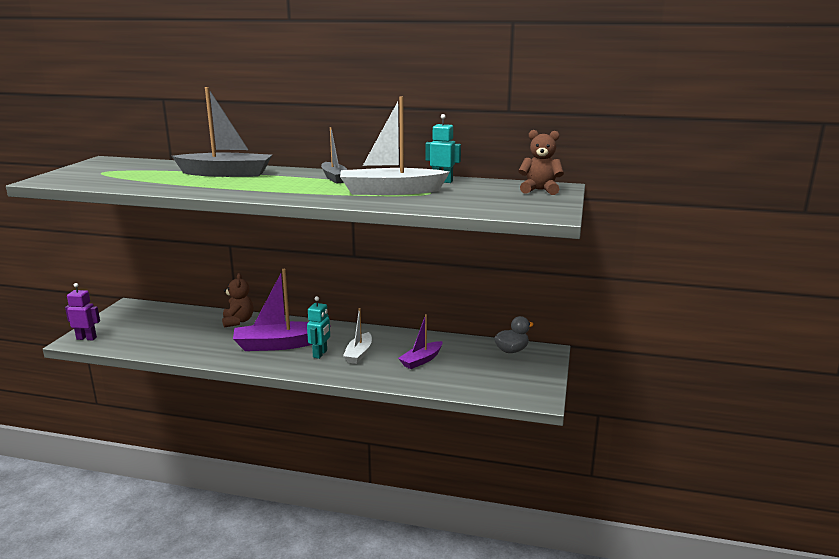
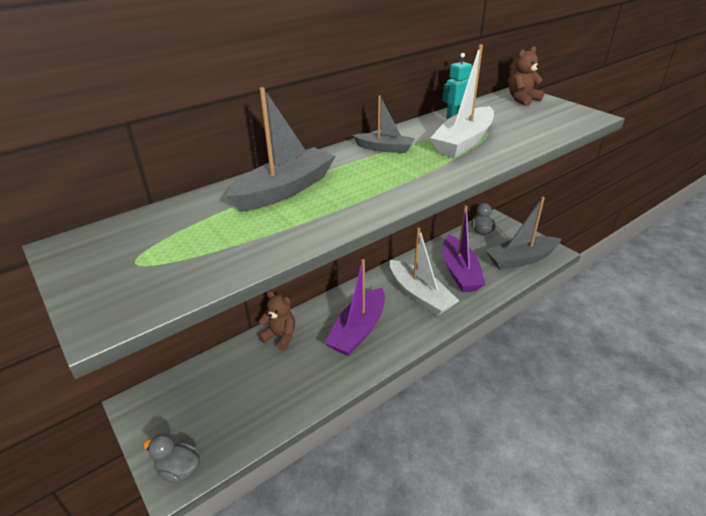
camera: 50 degrees left, 15 degrees up
(86, 338) = (179, 469): purple robot -> grey duck
(320, 354) = (400, 315): turquoise robot -> none
(359, 354) = (420, 295): white boat -> white boat, size x1.74
(421, 360) = (460, 272): purple boat -> purple boat, size x1.74
(493, 383) = (521, 259): none -> grey boat

